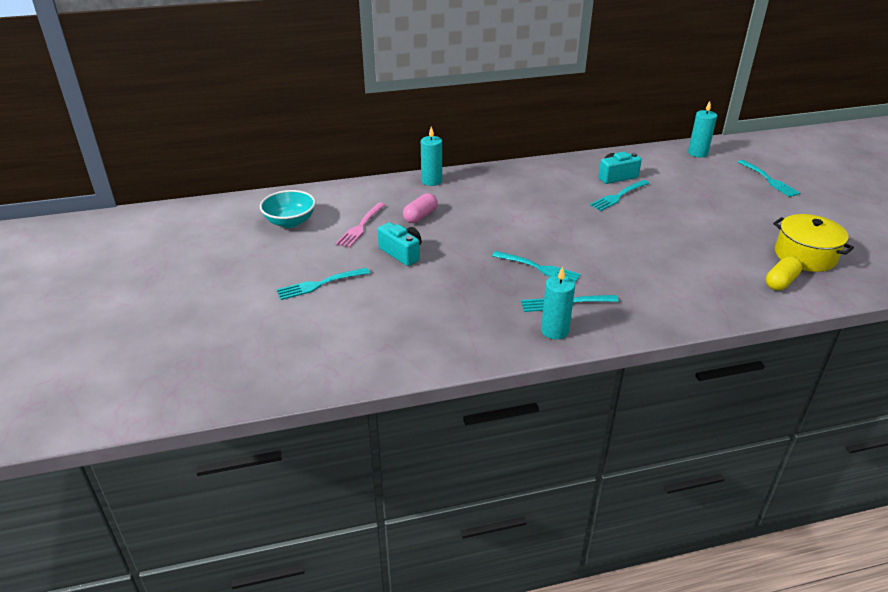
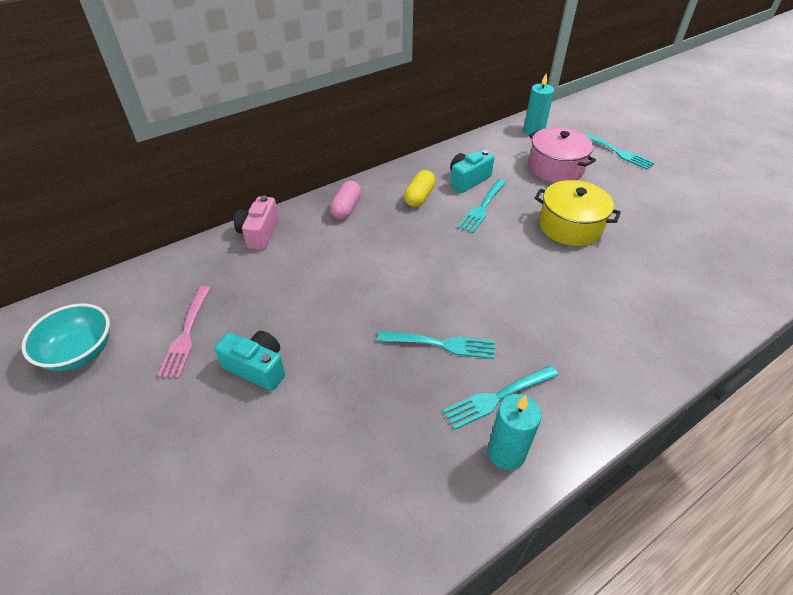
camera: 20 degrees left, 10 degrees up
(320, 284) = (153, 465): turquoise fork -> none
(420, 216) = (262, 295): pink capsule -> pink capsule (346, 208)
(431, 181) = (259, 233): turquoise candle -> pink camera
(701, 181) = (556, 168): none -> pink pot
(781, 282) = (705, 290): yellow capsule -> yellow capsule (419, 197)
(805, 256) = (705, 245): yellow pot -> yellow pot (570, 226)

